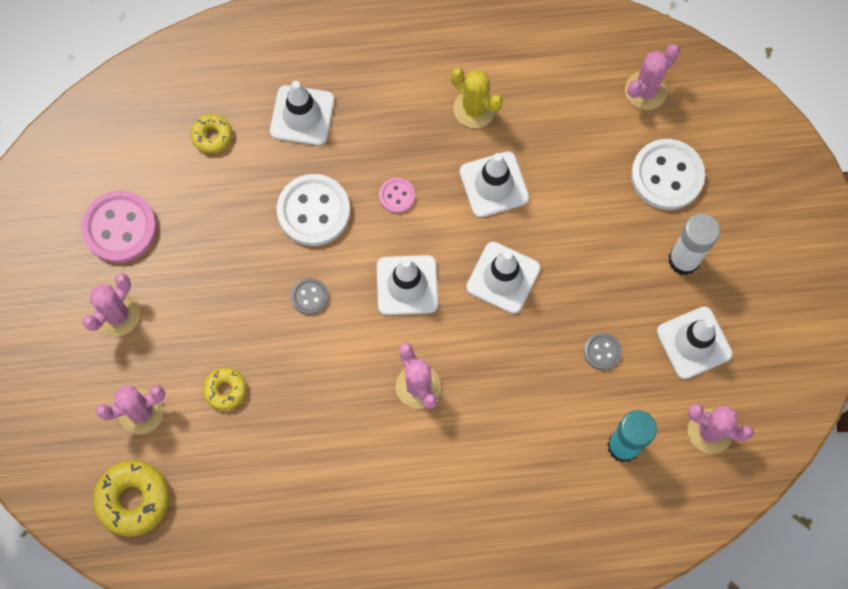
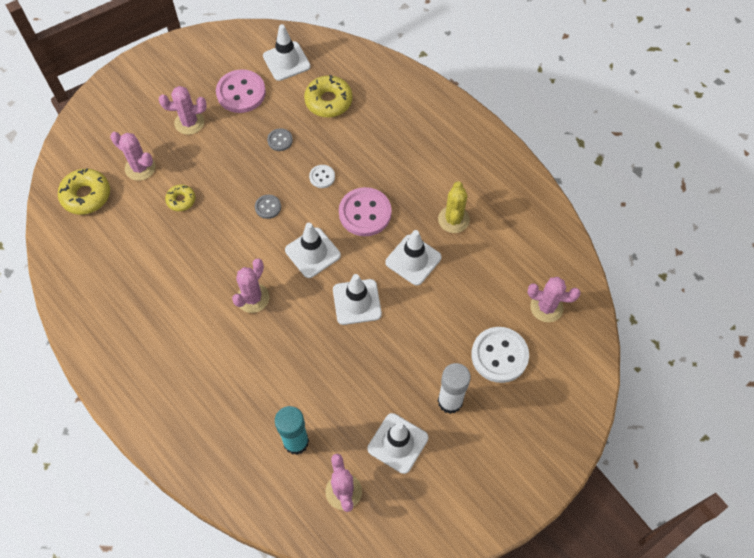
camera: 55 degrees right, 10 degrees down
(212, 136) = (328, 101): yellow donut -> yellow donut, size x1.71
(302, 115) = (376, 136): white traffic cone -> white traffic cone (286, 61)
(313, 211) = (322, 177): white button -> white button, size x0.50
(397, 196) = (365, 213): pink button -> pink button, size x2.00
(602, 351) = (350, 390): grey button -> grey button (280, 140)

